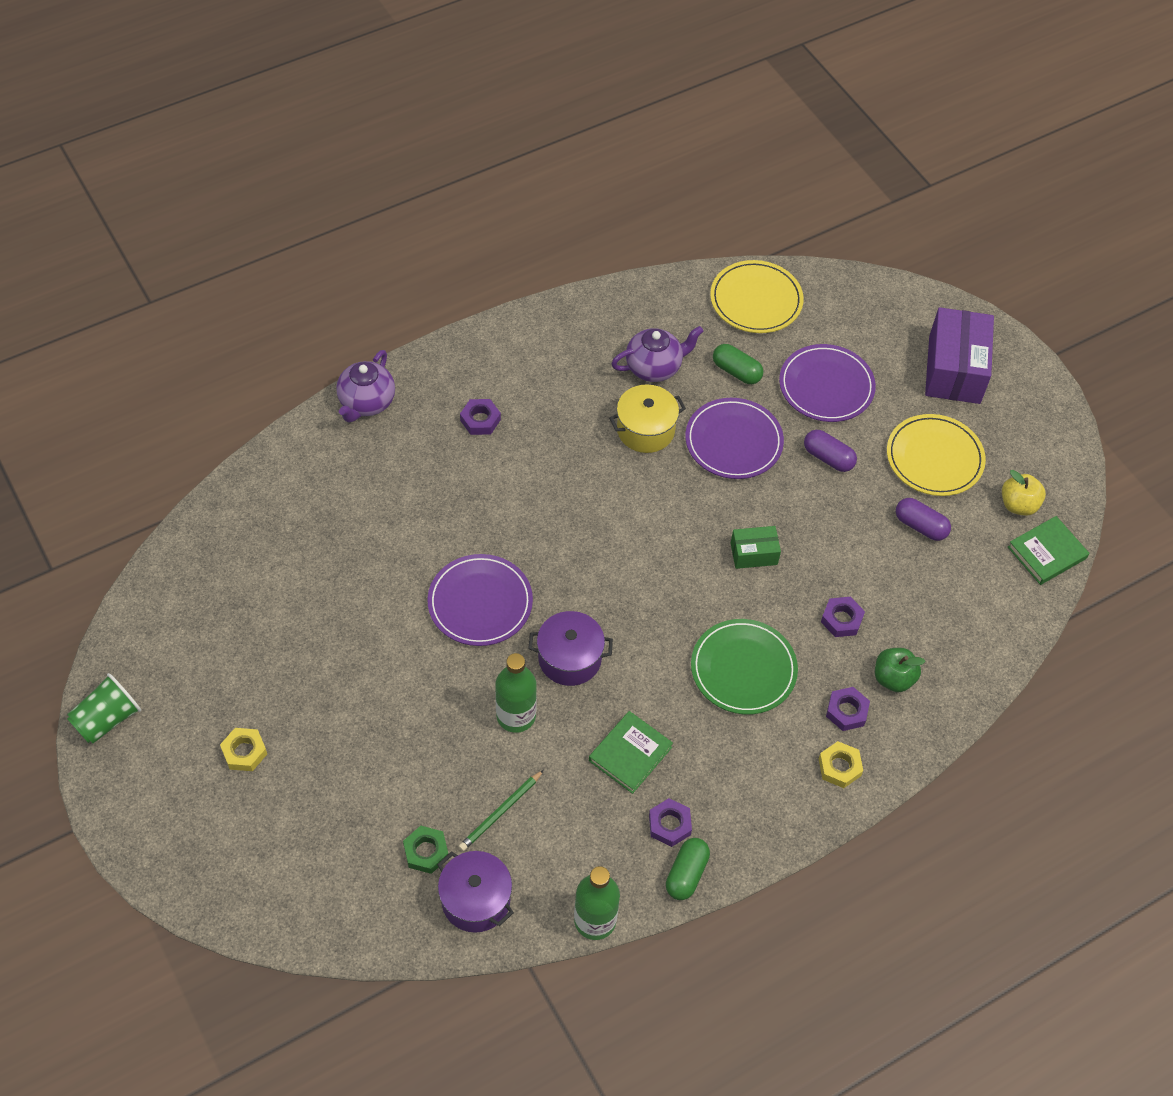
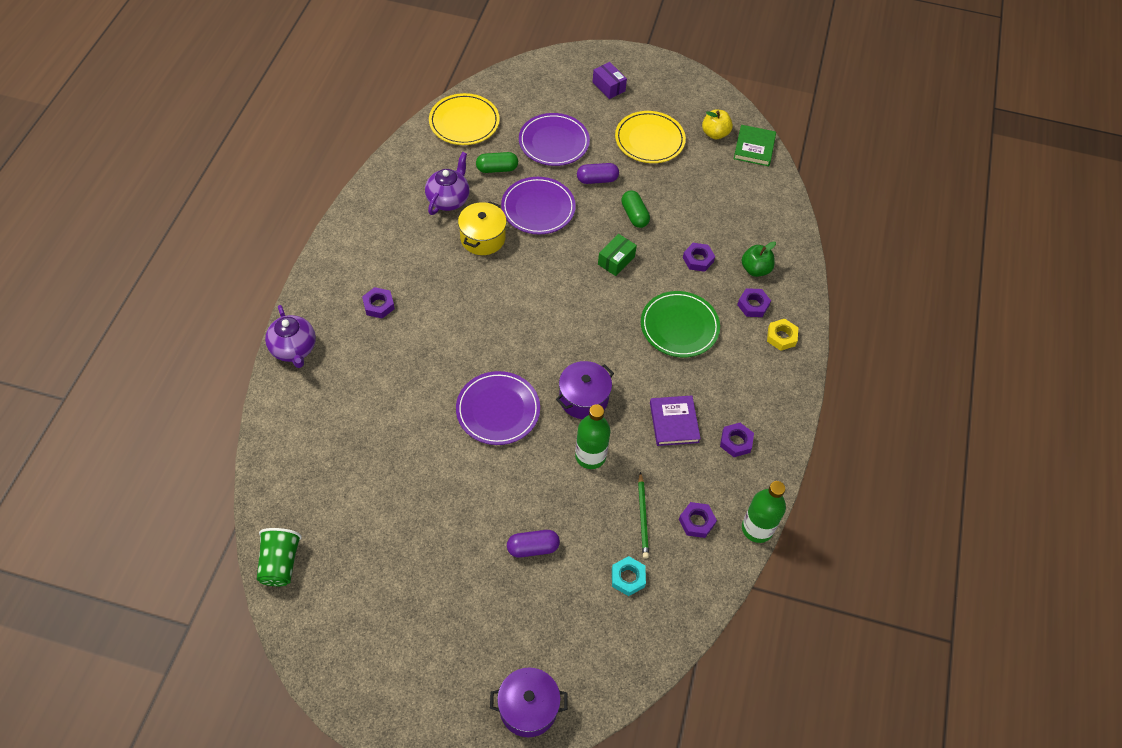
camera: 45 degrees left, 0 degrees up
(107, 719) = (342, 684): green cup -> green cup (280, 563)
(244, 752) = (455, 621): yellow nut -> none
(426, 852) = (628, 578): green nut -> turquoise nut
(476, 900) = (685, 578): purple pot -> purple pot (528, 708)
(545, 862) = (696, 522): none -> purple nut
(630, 754) = (674, 422): green book -> purple book
(686, 874) = (773, 460): green capsule -> green capsule (634, 215)
(920, 526) = (681, 180): purple capsule -> purple capsule (533, 548)
(954, 369) = (608, 86): purple box -> purple box, size x0.52

